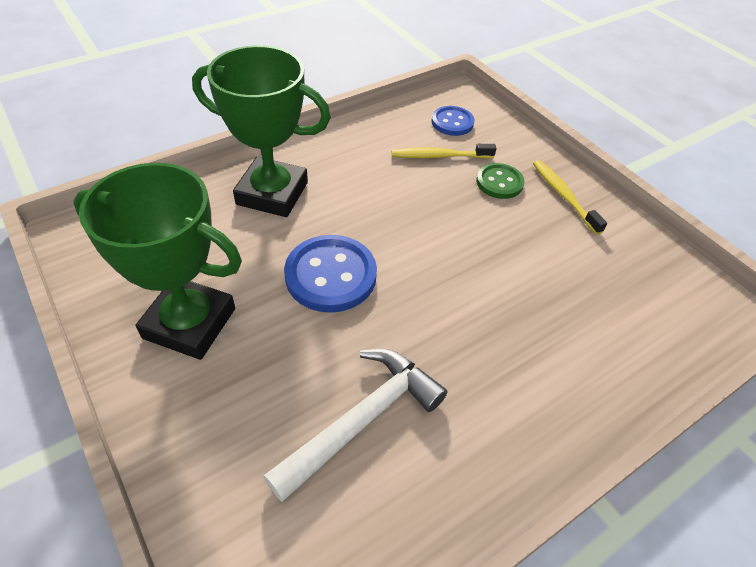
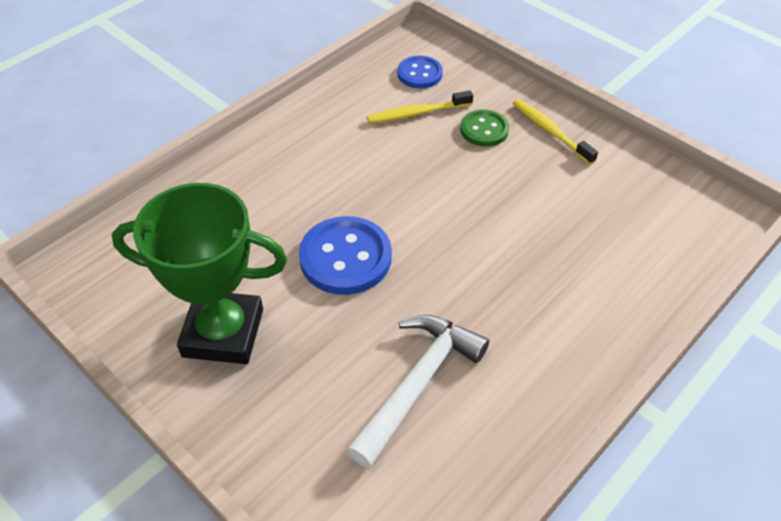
camera: 10 degrees left, 0 degrees up
(272, 193) = (258, 187): green trophy -> none

